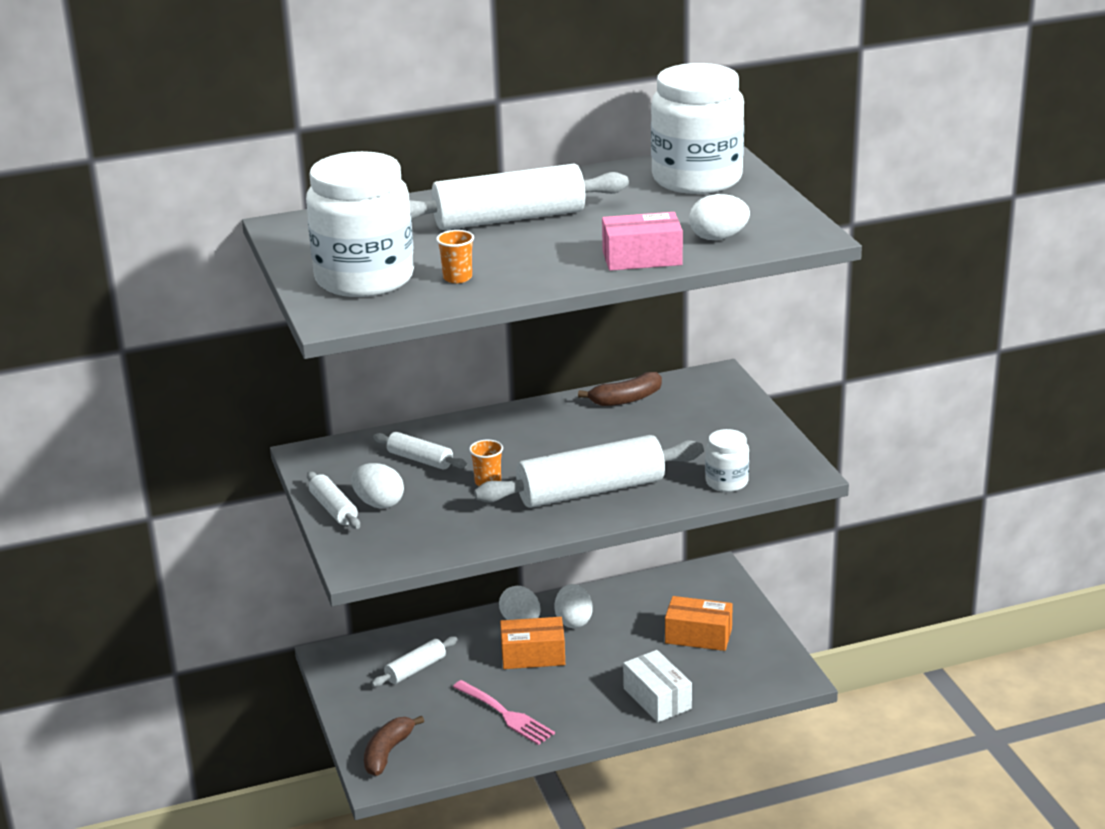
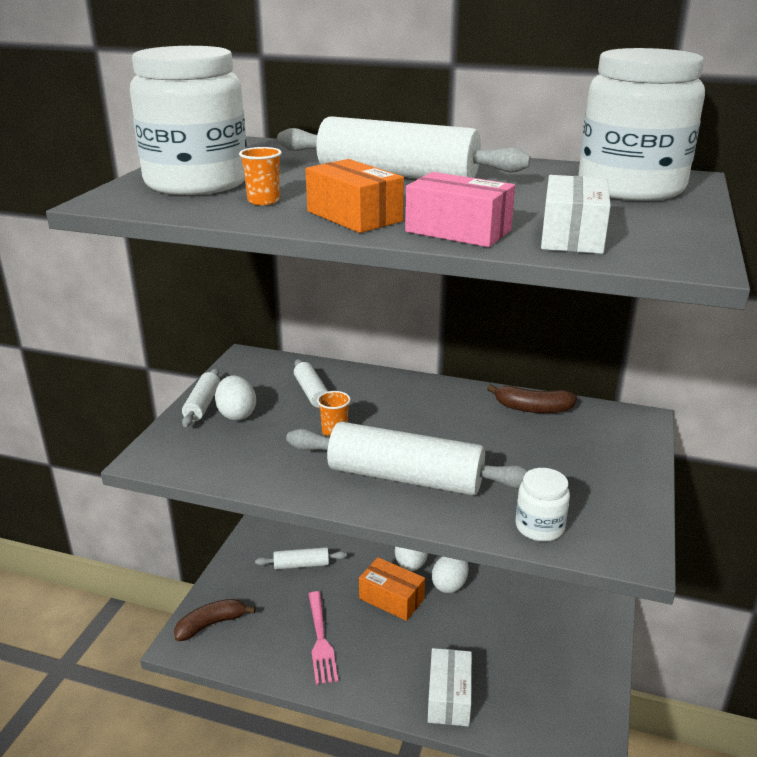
camera: 35 degrees right, 0 degrees up
(698, 636) = (538, 654): orange box -> orange box (354, 216)
(718, 238) = (572, 236): white egg -> white box

